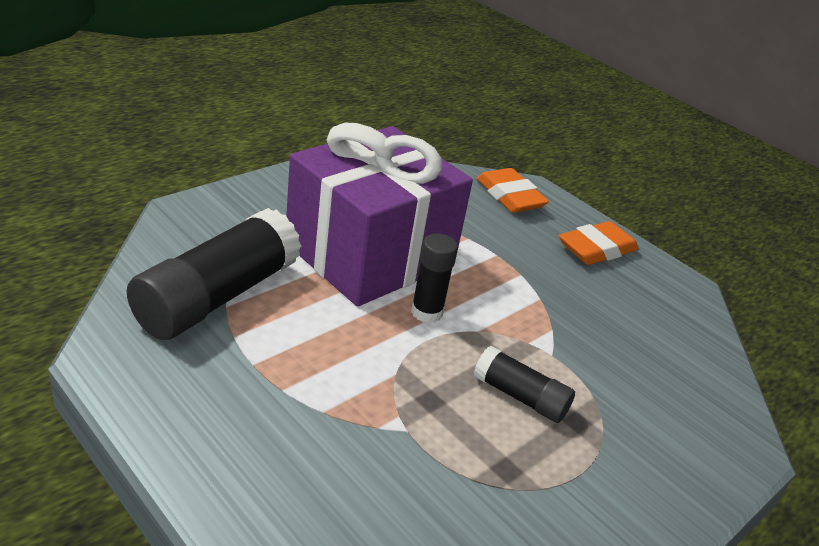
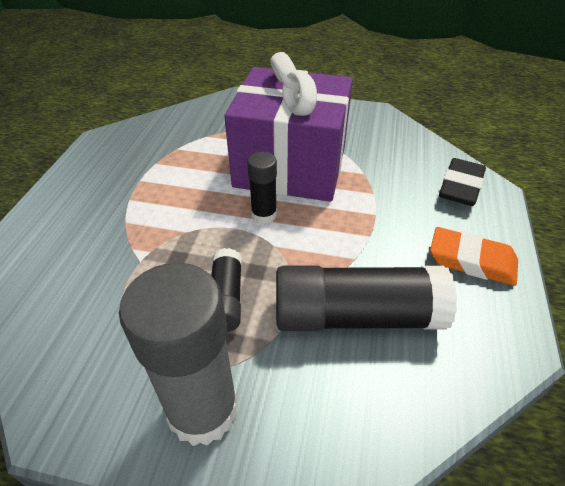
camera: 60 degrees right, 10 degrees up
(217, 296) = (181, 142): black glue stick -> black glue stick (356, 315)
(510, 196) = (460, 187): orange eraser -> black eraser
(638, 477) = (203, 410): none -> grey glue stick

